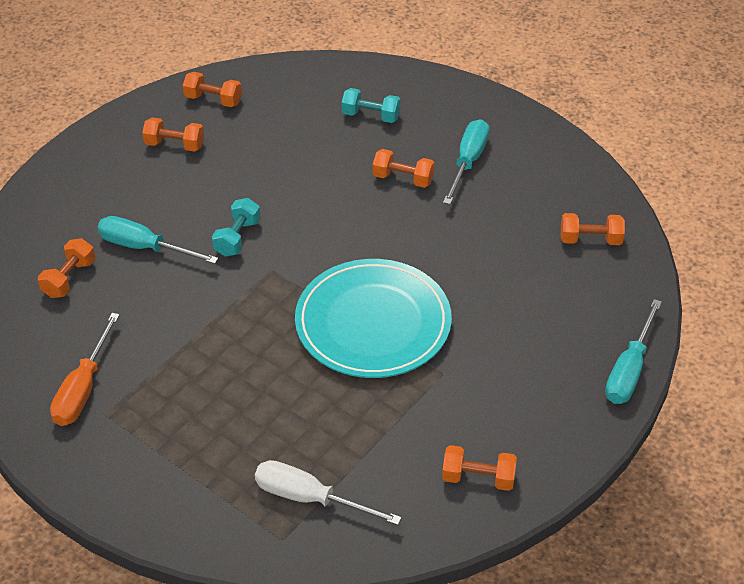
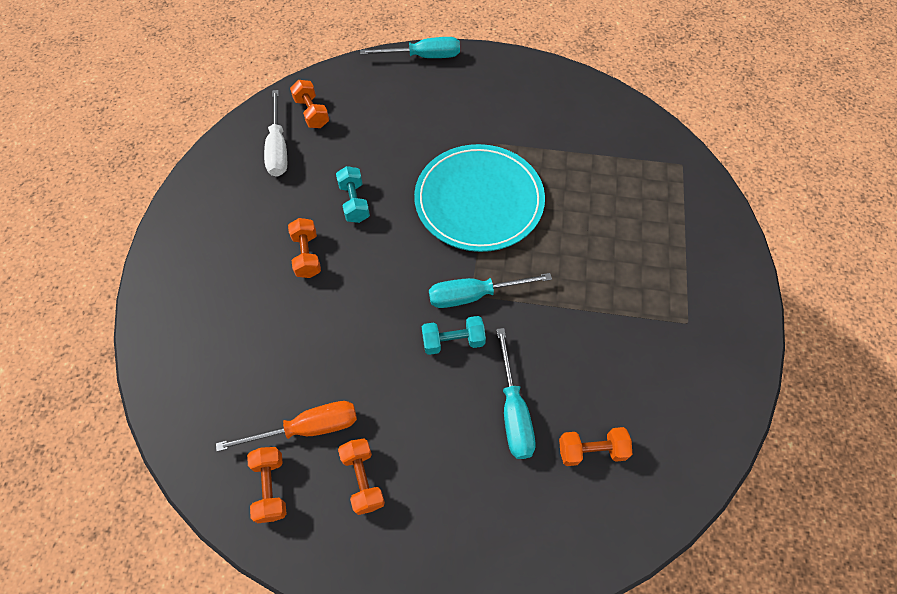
camera: 120 degrees left, 15 degrees up
(83, 388) = (681, 353): orange screwdriver -> orange screwdriver (307, 428)
(309, 498) = (644, 165): white screwdriver -> white screwdriver (278, 148)
(371, 116) = (230, 322): turquoise dumbbell -> turquoise dumbbell (354, 202)
(468, 162) = (260, 219): turquoise screwdriver -> turquoise screwdriver (474, 295)
(478, 478) = (560, 94): orange dumbbell -> none

